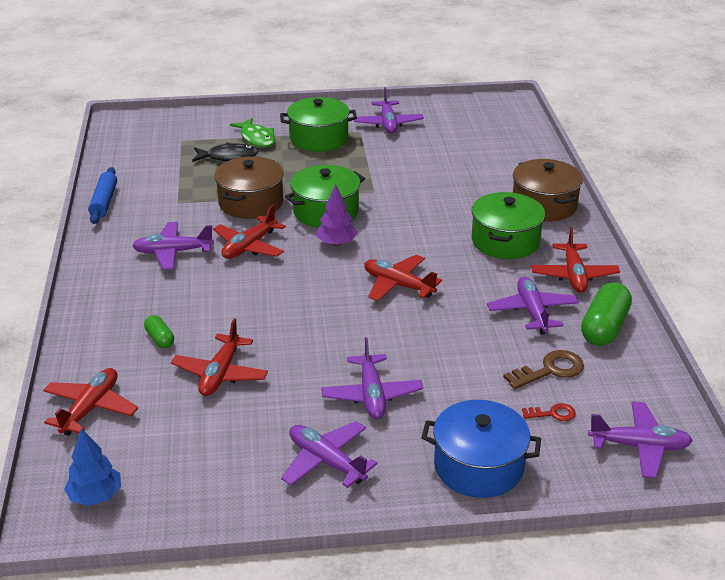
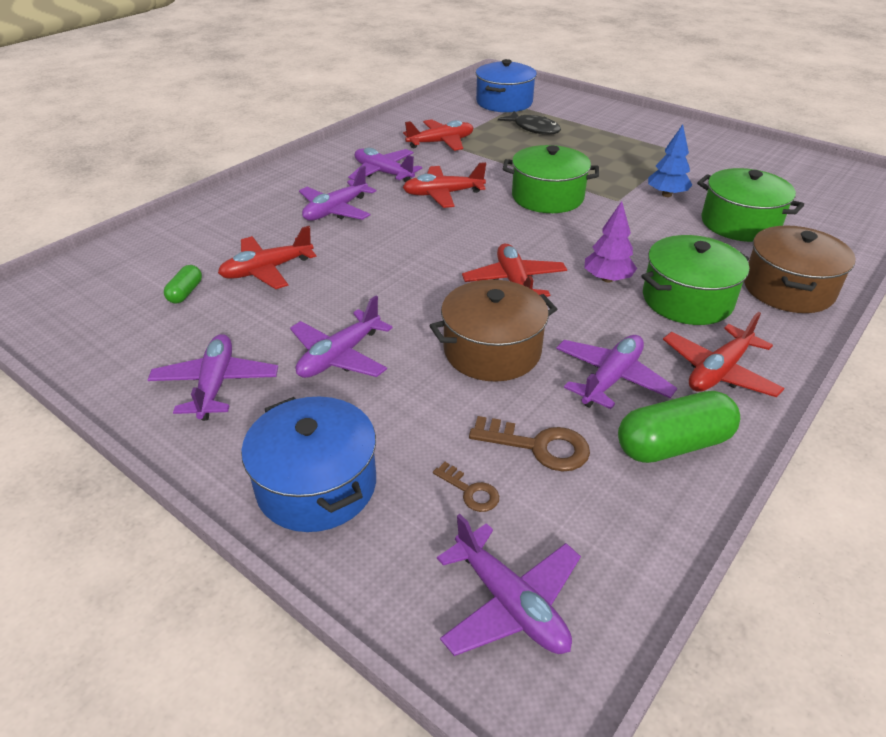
camera: 45 degrees right, 5 degrees up
(90, 408) = (157, 244): red plane -> red plane (441, 142)
(96, 496) = (56, 302): blue tree -> blue tree (666, 194)
(104, 202) = (396, 123): blue rolling pin -> none
(160, 339) = (274, 224): green capsule -> green capsule (185, 293)
(166, 142) = (504, 102): none -> blue pot
(251, 202) = (497, 165): brown pot -> brown pot (492, 351)
(256, 138) = (578, 124): green fish -> none
(319, 138) = (632, 143): green pot -> green pot (740, 223)
(336, 243) = (516, 224): purple tree -> purple tree (607, 279)
(388, 124) = (719, 155): purple plane -> purple plane (336, 210)
(553, 414) = (470, 491): red key -> brown key

